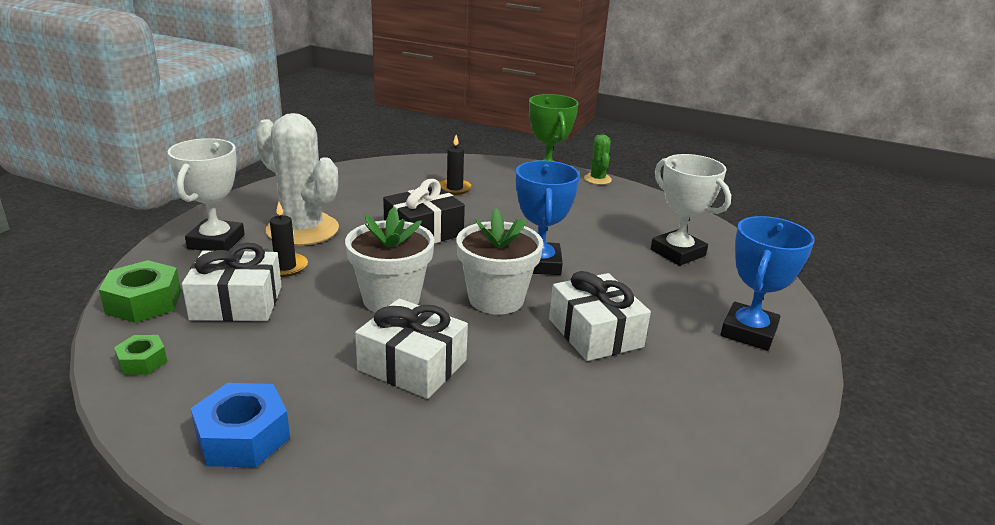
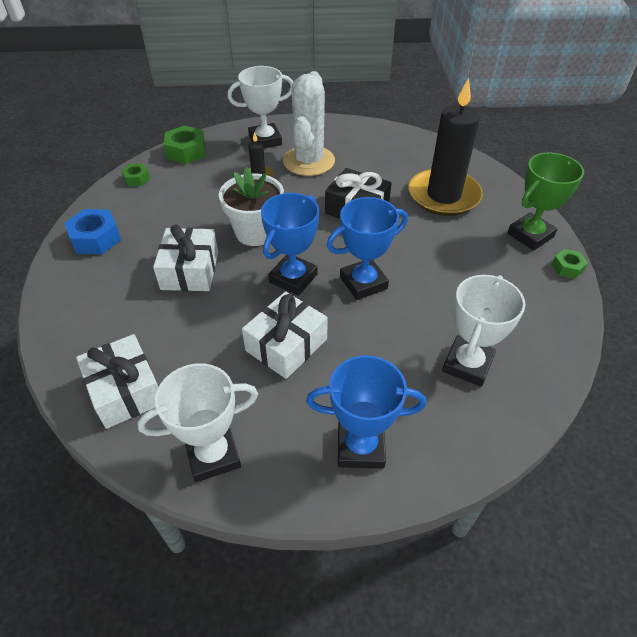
camera: 65 degrees right, 20 degrees up
(237, 303) = (207, 179): white gift -> white gift (125, 391)
(454, 188) = (443, 196): black candle -> black candle, size x2.32
(496, 299) = (293, 278): white flower pot -> blue trophy
(597, 179) = (567, 268): green cactus -> green nut
(728, 425) = (213, 455): none -> white trophy

